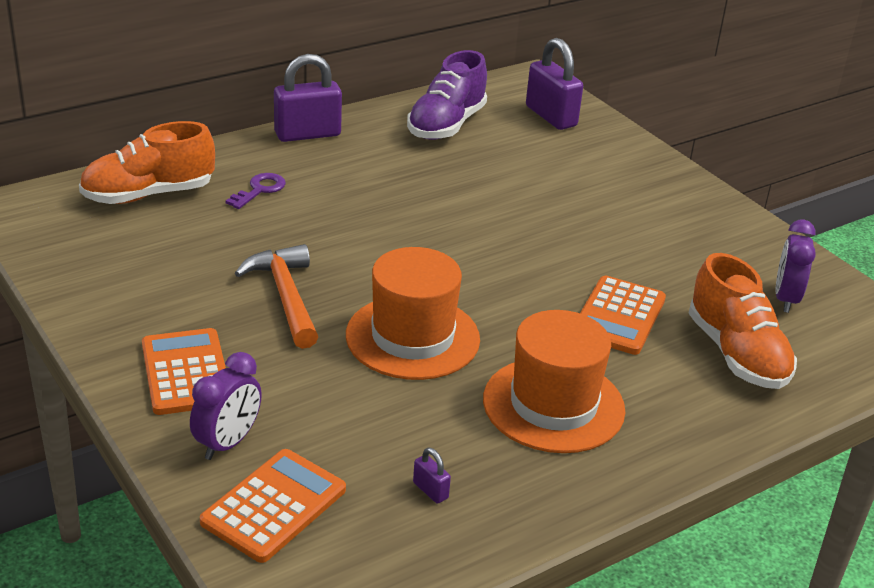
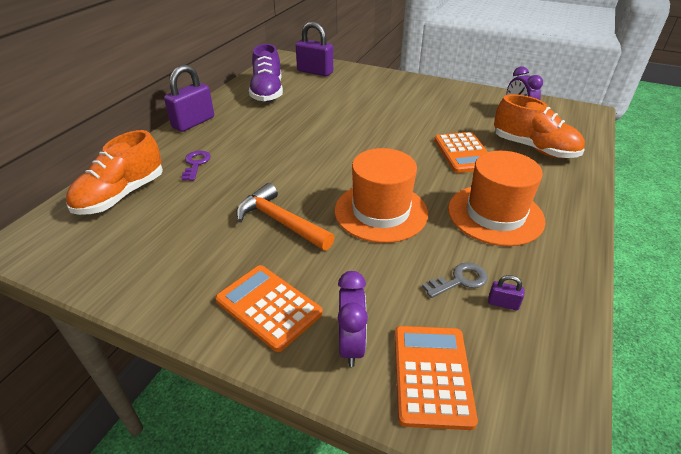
camera: 30 degrees left, 5 degrees up
(412, 447) = (460, 280): none -> grey key

